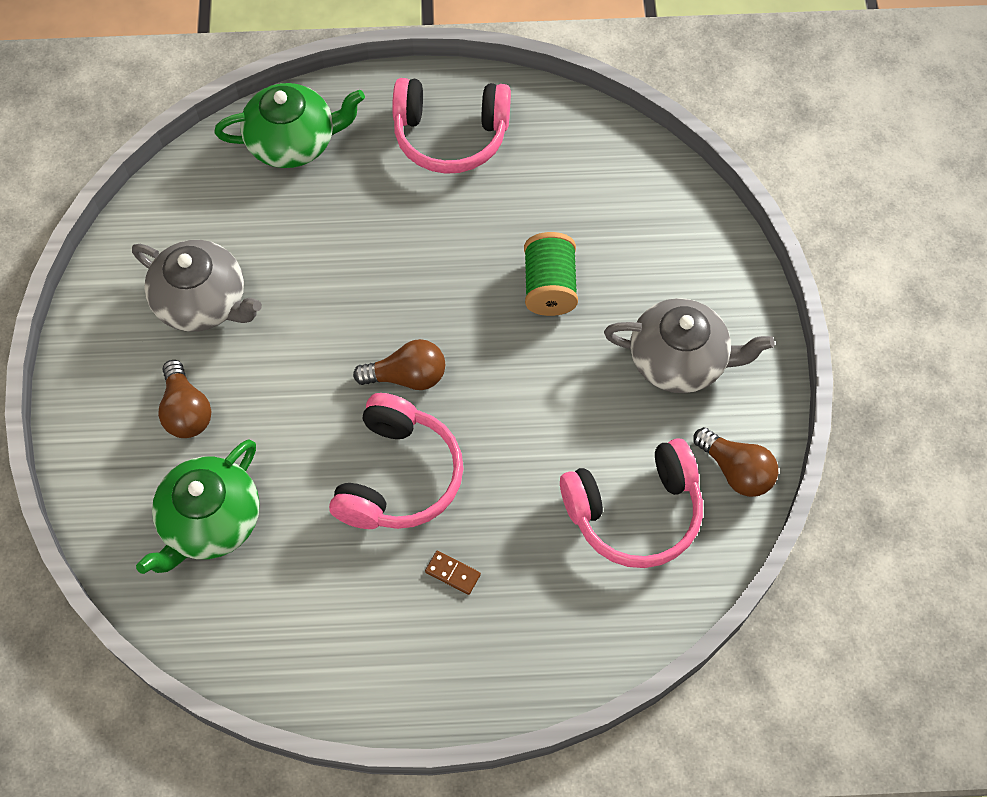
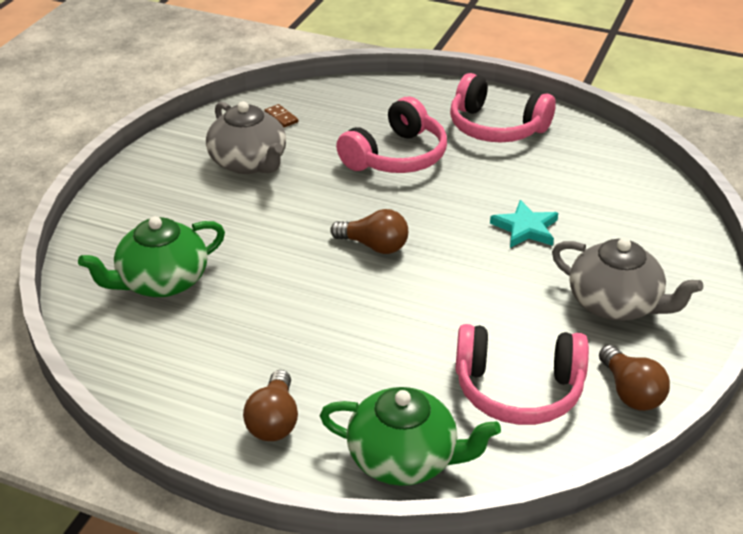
camera: 25 degrees right, 25 degrees down
(186, 411) = (192, 215): brown light bulb -> brown light bulb (274, 421)
(293, 142) = (374, 101): green teapot -> green teapot (404, 458)
(398, 476) = (327, 302): pink headphones -> pink headphones (396, 156)
(453, 573) = (331, 376): brown domino -> brown domino (281, 117)
(549, 287) = (525, 228): green spool -> turquoise star

